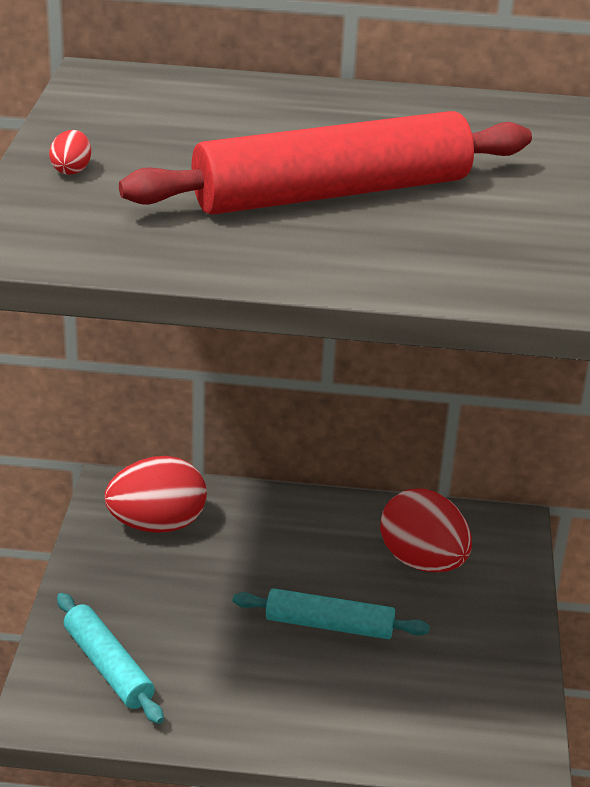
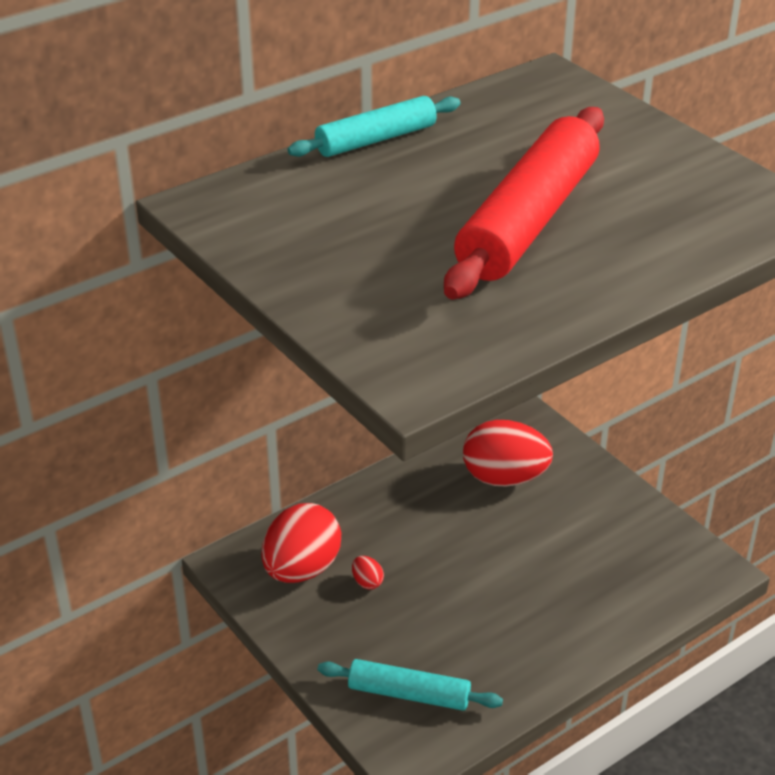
camera: 40 degrees left, 5 degrees up
(71, 170) = (338, 297): red egg -> red egg (367, 582)
(329, 625) = (505, 562): turquoise rolling pin -> turquoise rolling pin (376, 139)

